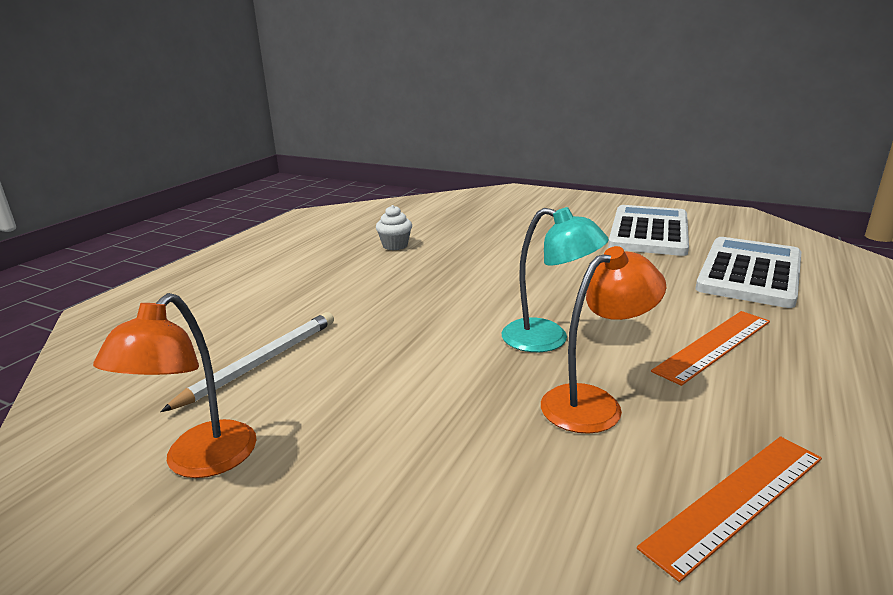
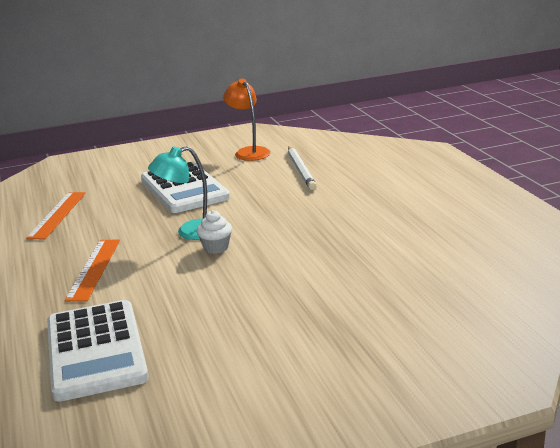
camera: 135 degrees right, 0 degrees up
(395, 245) = (407, 241): white cupcake -> white cupcake (216, 248)
(594, 403) = (135, 218): orange lamp -> none
(649, 232) = (233, 370): white calculator -> white calculator (184, 189)

